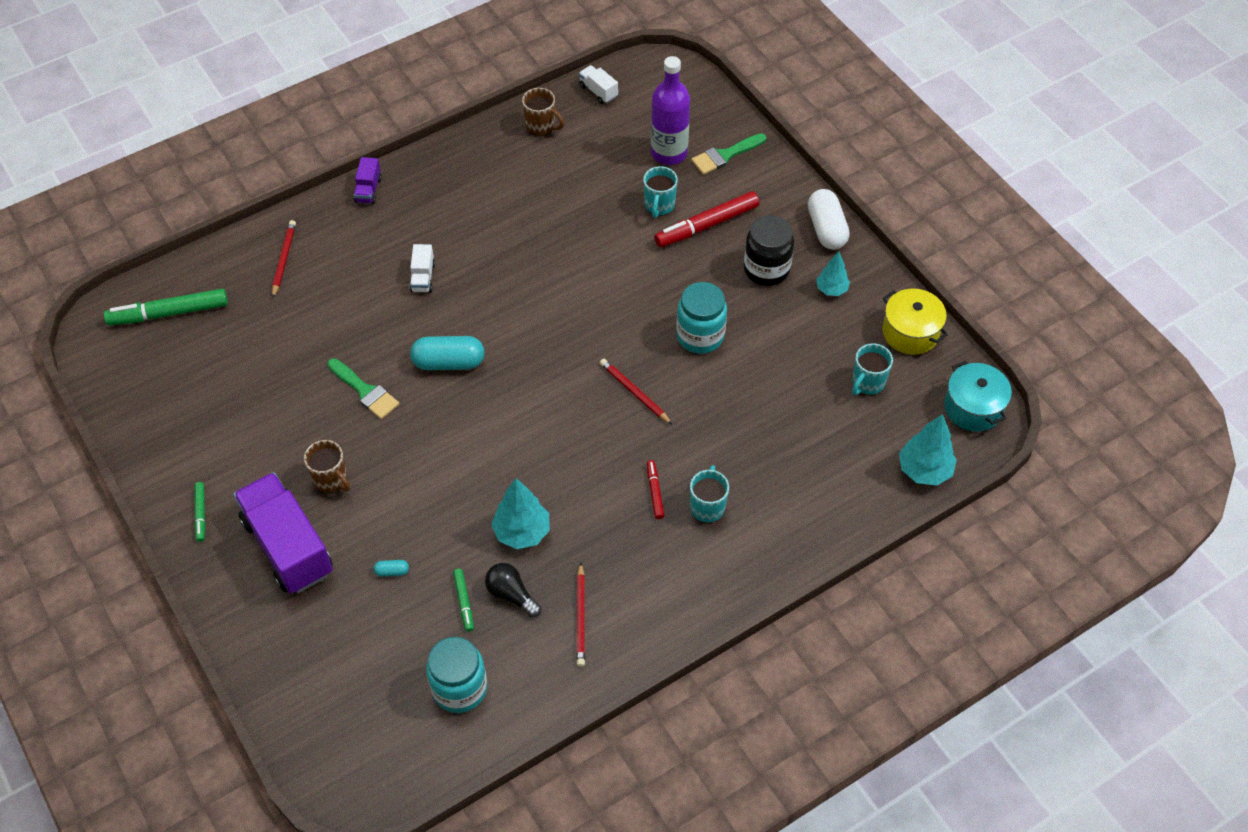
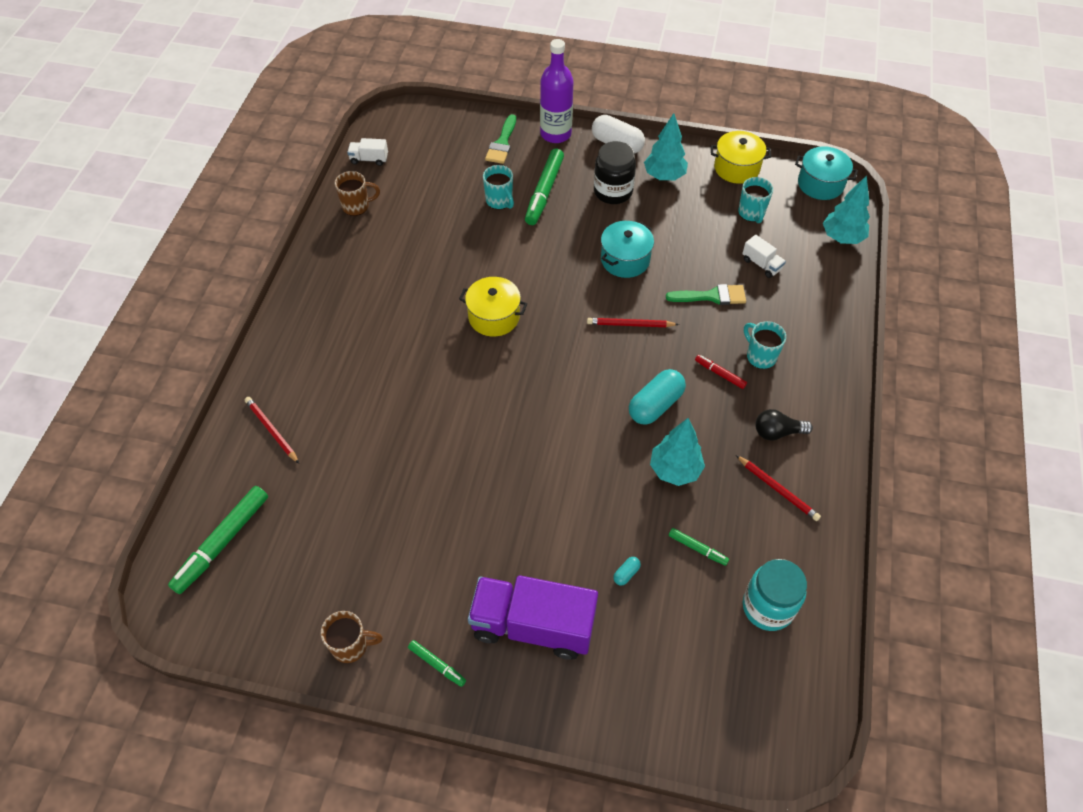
camera: 45 degrees left, 0 degrees up
(331, 479) = (504, 551): brown mug -> brown mug (351, 646)
(365, 391) = (451, 470): green brush -> green brush (712, 296)
(368, 190) = (279, 334): purple truck -> none
(423, 277) = (396, 362): white truck -> white truck (761, 264)
(449, 362) = (486, 403): turquoise capsule -> turquoise capsule (655, 405)
(511, 594) = (720, 515): black light bulb -> black light bulb (777, 432)
(536, 299) = (494, 317): none -> yellow pot
(669, 153) = (464, 165): purple bottle -> purple bottle (555, 134)
(700, 336) = (625, 260): turquoise jar -> turquoise pot
(706, 225) = (544, 192): red marker -> green marker
(831, 289) = (664, 176): turquoise tree -> turquoise tree, size x1.57

